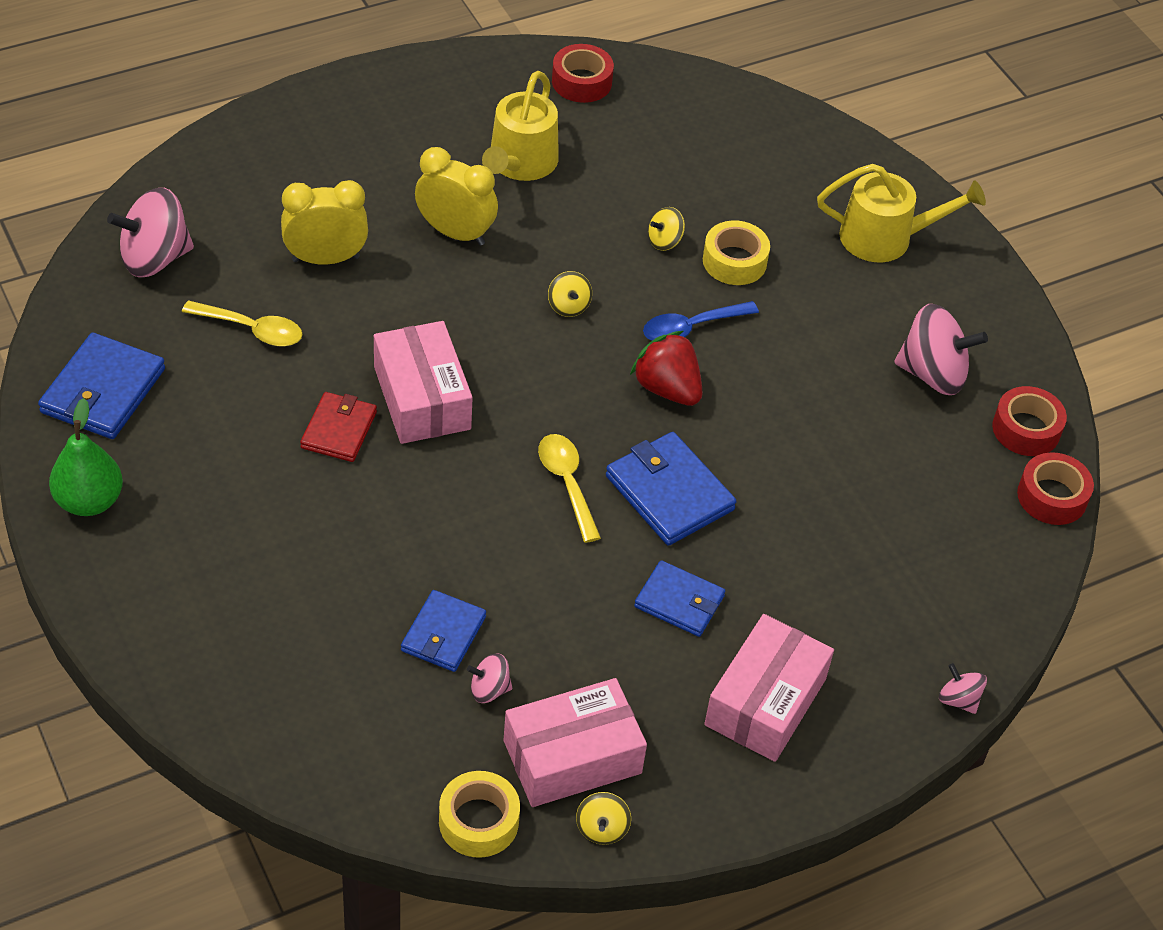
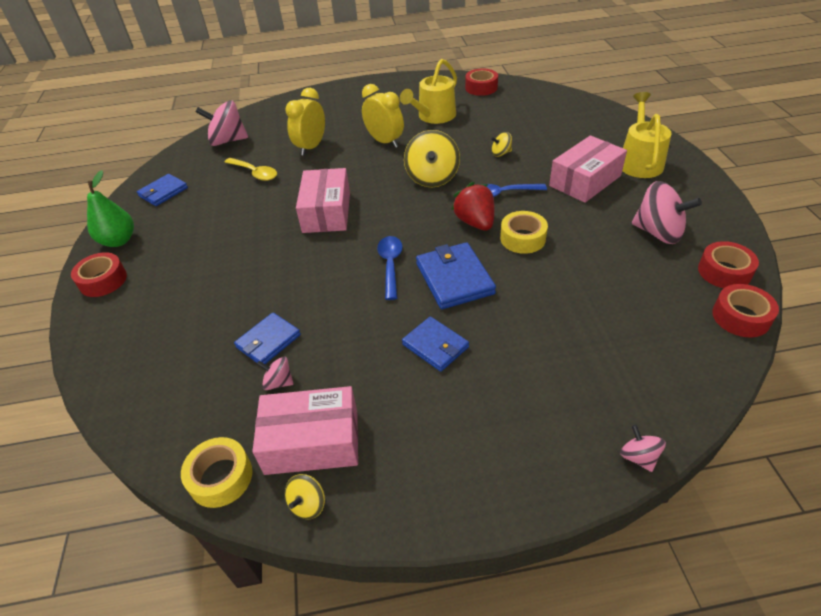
camera: 25 degrees right, 5 degrees down
(103, 391) = (163, 192): blue wallet -> blue wallet, size x0.67
(116, 578) = (103, 280): none -> red tape
(325, 259) = (311, 147): yellow clock -> yellow clock turned 75 degrees counterclockwise
(339, 430) = (272, 222): red wallet -> none
(567, 483) = (390, 265): yellow spoon -> blue spoon
(568, 306) = (432, 177): yellow spinning top -> yellow spinning top, size x2.03
(734, 261) = (540, 165): yellow tape -> yellow tape (522, 238)
(765, 702) = (474, 428): pink box -> pink box (585, 181)
(885, 238) = (639, 161): yellow watering can -> yellow watering can turned 105 degrees counterclockwise

